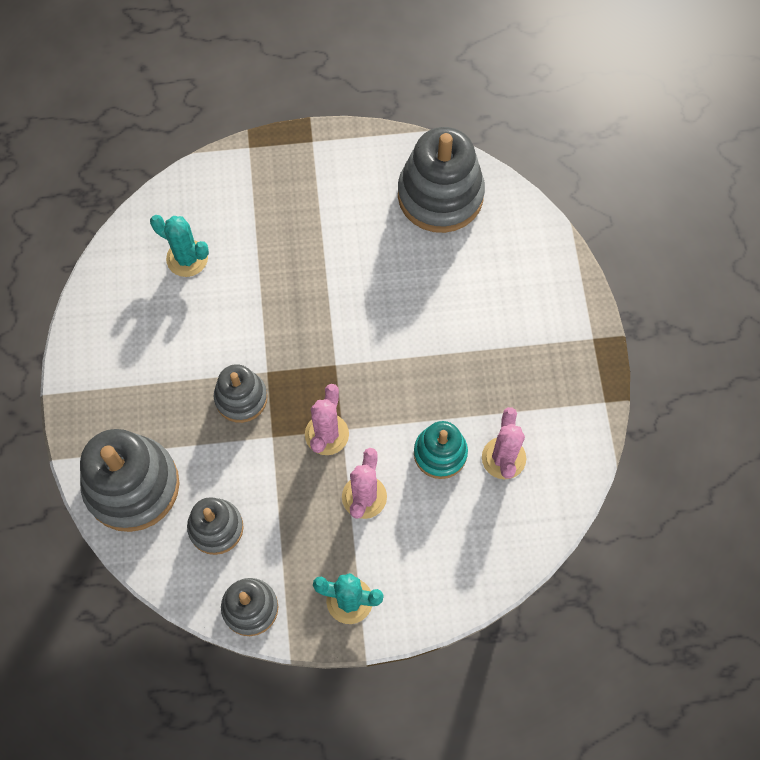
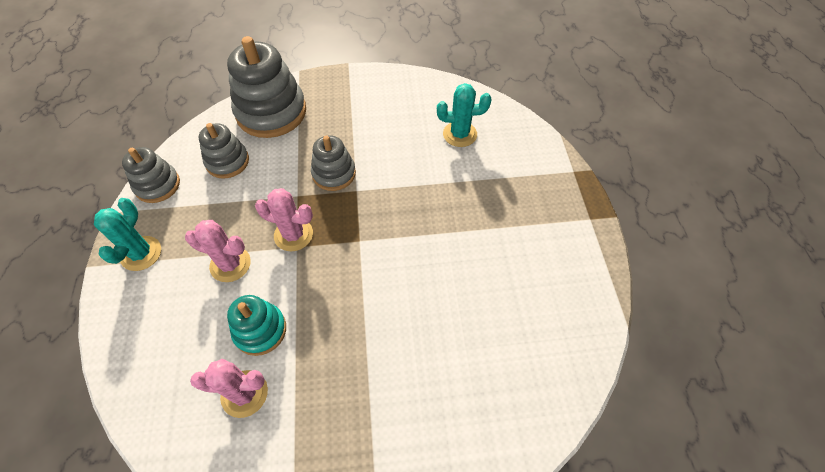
camera: 90 degrees right, 10 degrees down
(187, 258) = (460, 134): turquoise cactus -> turquoise cactus turned 60 degrees clockwise
(440, 195) = (548, 335): grey stacking toy -> none

